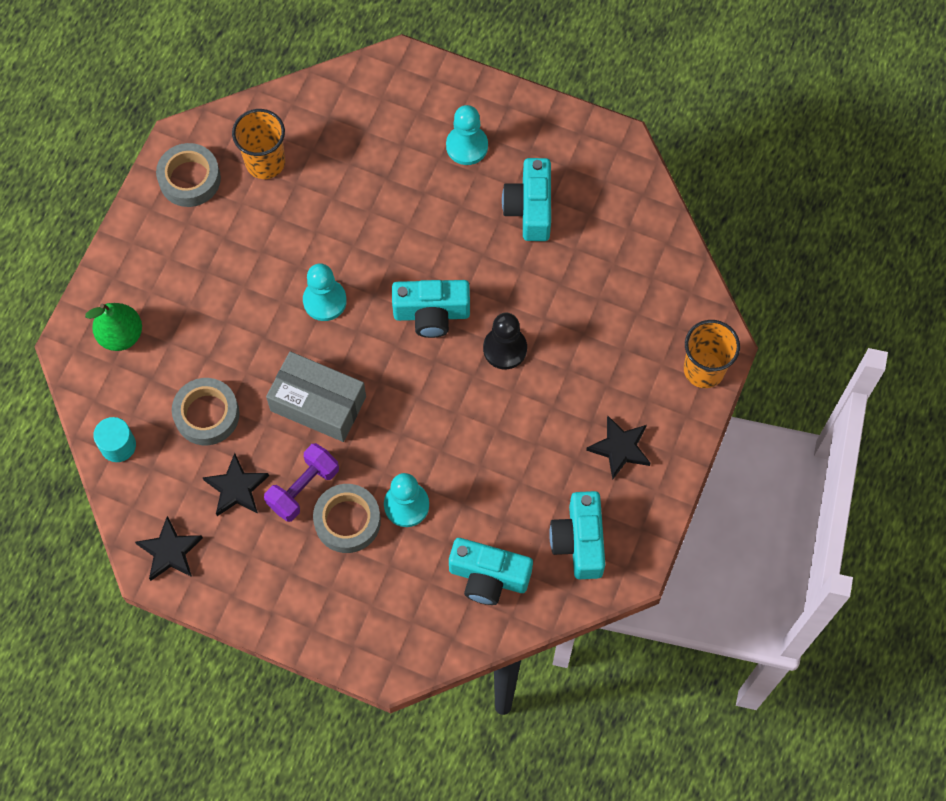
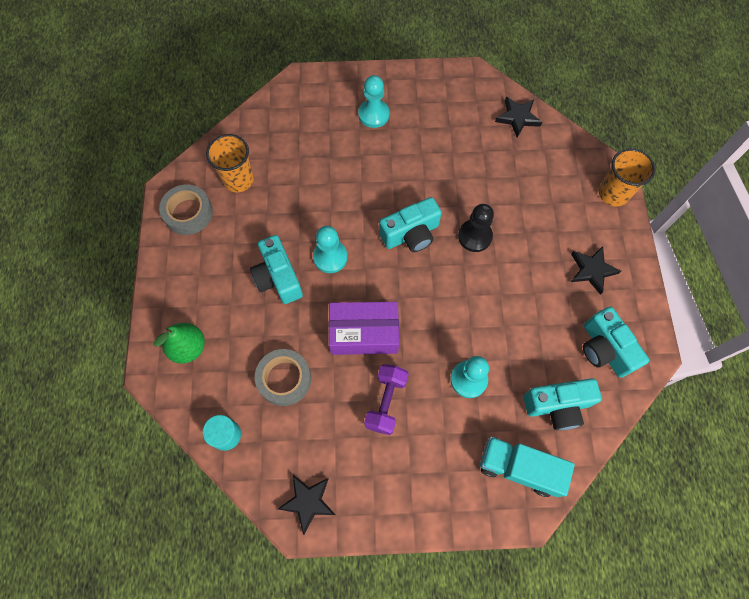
camera: 25 degrees left, 0 degrees up
(236, 488) = (335, 426): black star -> black star (518, 118)
(318, 404) = (364, 333): grey box -> purple box
(347, 521) = (432, 412): grey tape -> none
(409, 620) = (519, 468): none -> turquoise truck
(530, 208) = (438, 137): turquoise camera -> turquoise camera (278, 278)

